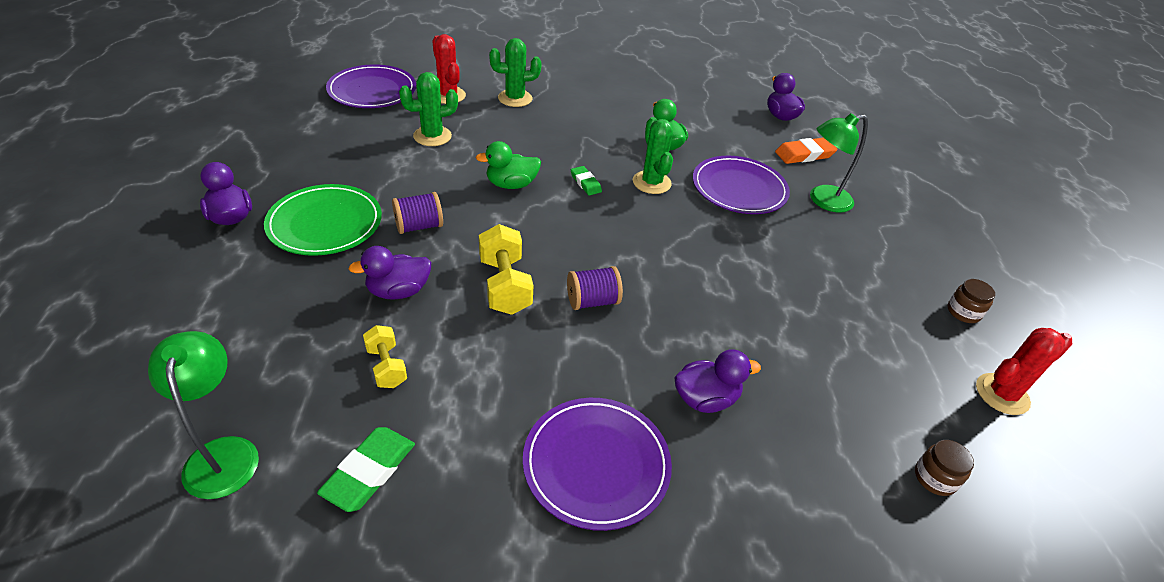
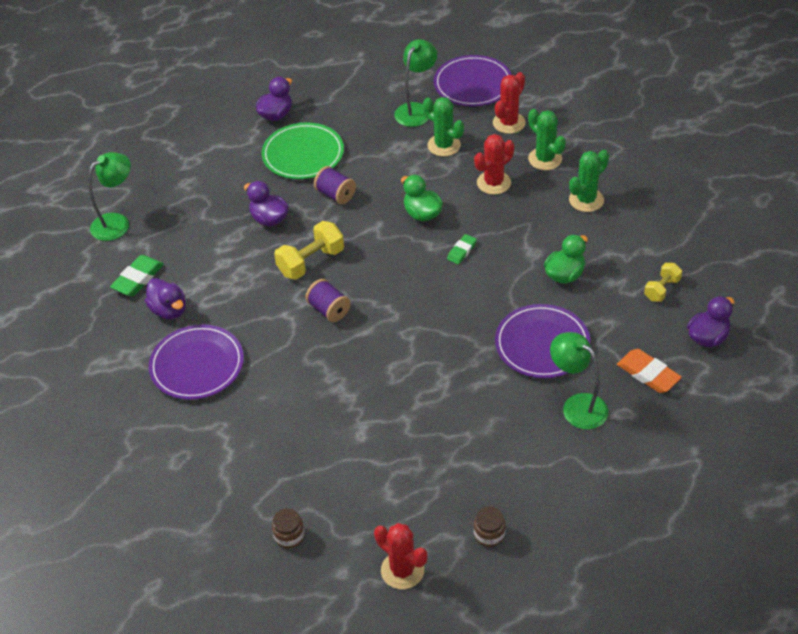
camera: 70 degrees right, 5 degrees up
(362, 130) = (416, 110): none -> green lamp
(369, 471) = (138, 278): green eraser -> green eraser turned 60 degrees counterclockwise
(386, 366) = (208, 247): yellow dumbbell -> yellow dumbbell (662, 289)
(515, 132) = (493, 183): none -> red cactus
(651, 182) = (499, 288): green cactus -> green cactus (586, 200)
(705, 399) = (280, 398): purple duck -> purple duck (169, 310)

